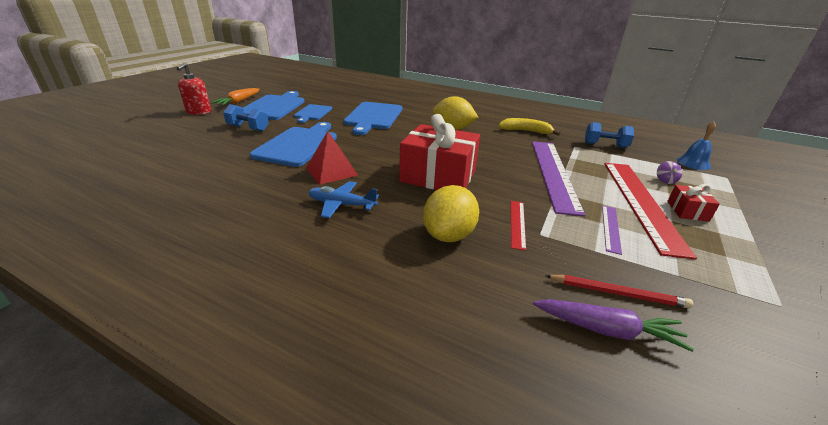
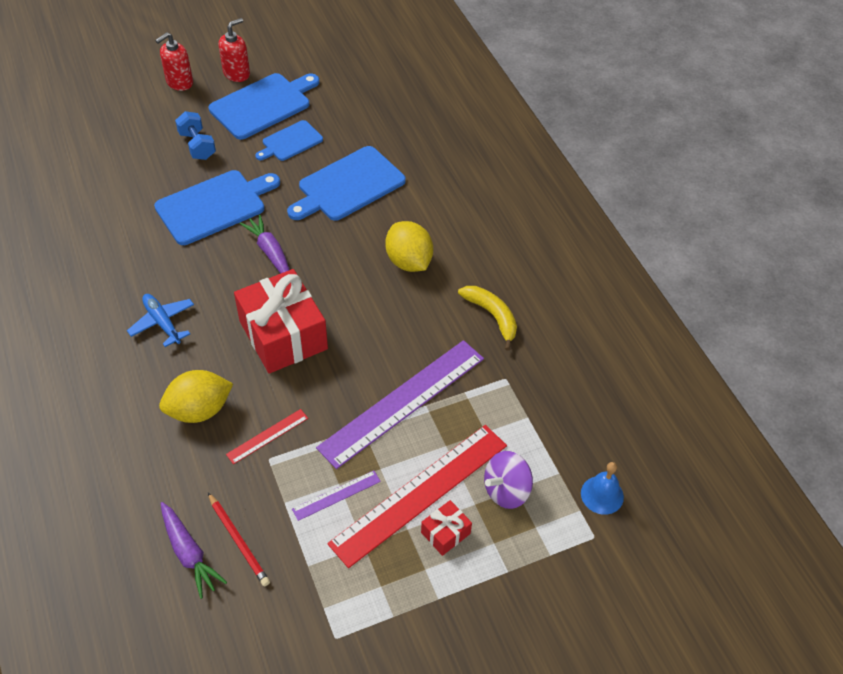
camera: 40 degrees right, 20 degrees up
(238, 102) = (237, 73): orange carrot -> red soap dispenser
(331, 171) = (200, 269): red pyramid -> none
(368, 149) = (270, 252): none -> purple carrot
(605, 145) = (548, 400): blue dumbbell -> none
(665, 180) = (506, 490): purple spinning top -> purple spinning top, size x1.86

